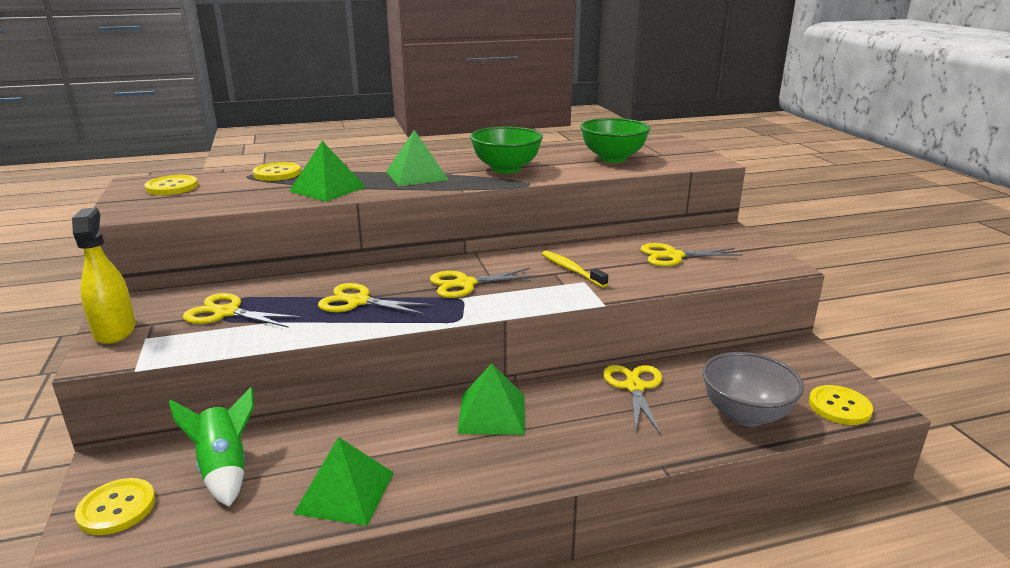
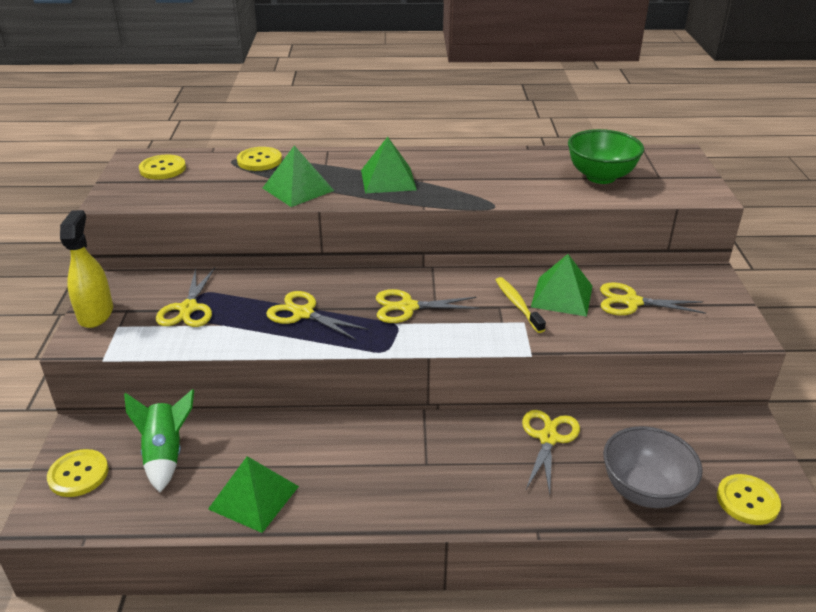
camera: 15 degrees right, 10 degrees up
(226, 313) = (188, 308): yellow scissors -> yellow scissors turned 120 degrees counterclockwise
(492, 414) = (403, 442): green pyramid -> green pyramid (562, 296)
(506, 169) = (480, 180): green bowl -> none

